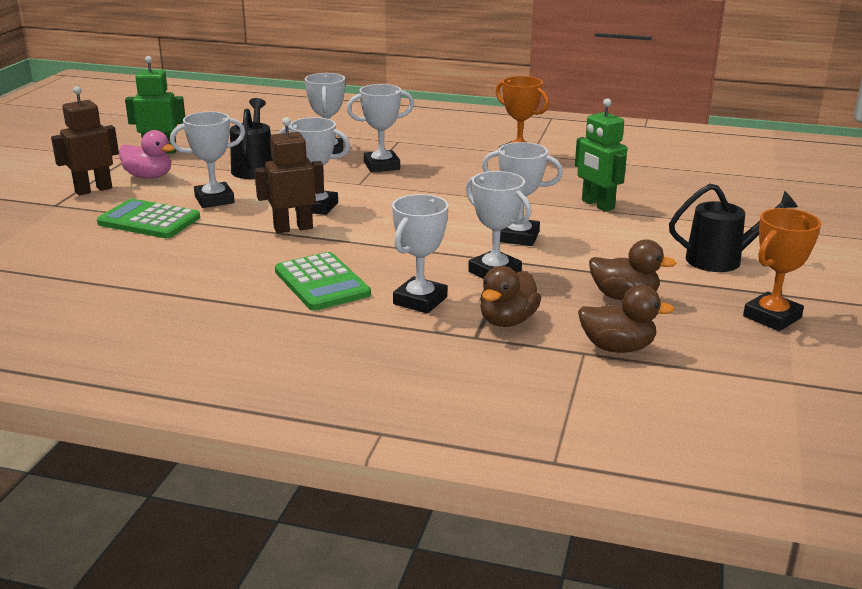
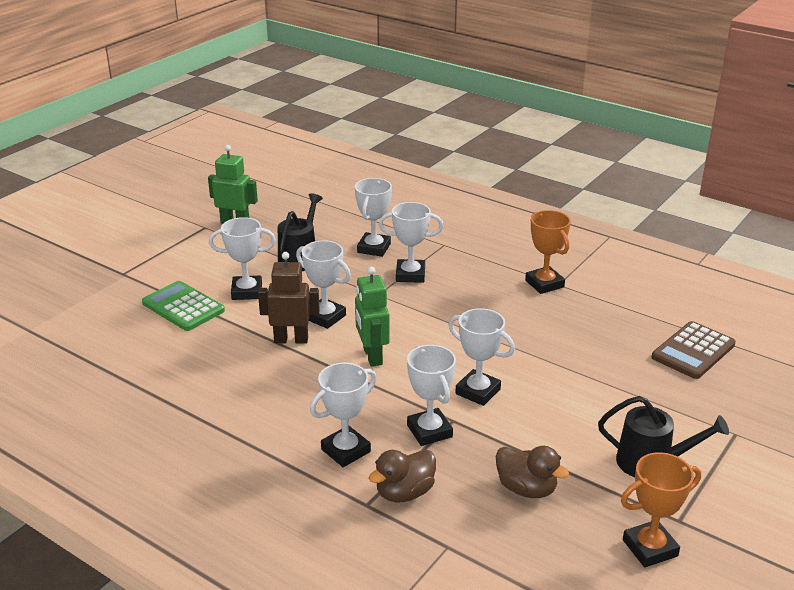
camera: 20 degrees right, 5 degrees up
(93, 190) = (159, 261): brown robot -> none
(149, 177) = (210, 253): pink duck -> none
(322, 283) = (278, 411): green calculator -> none
(597, 205) = (578, 365): green robot -> green robot (372, 356)
(617, 347) = (480, 548): brown duck -> none
(691, 181) = (693, 351): none -> brown calculator

